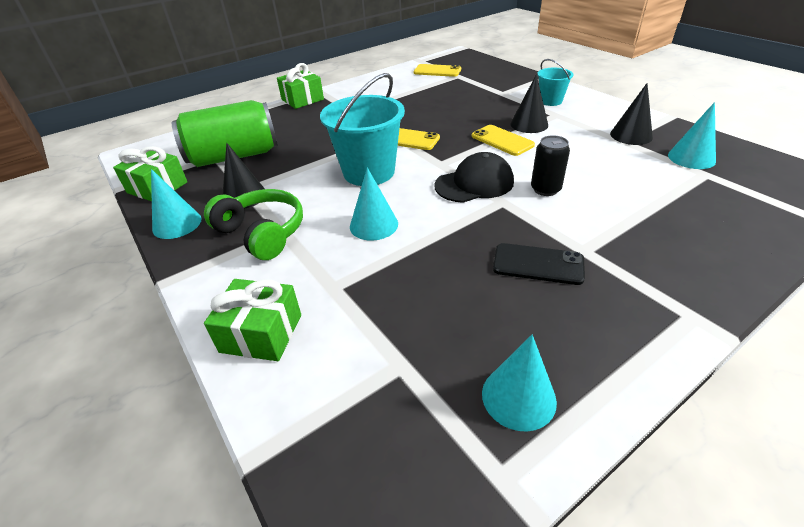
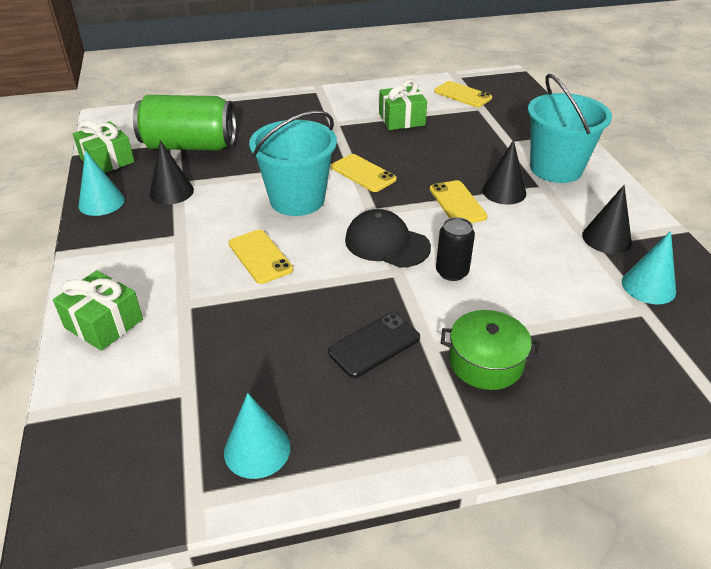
camera: 20 degrees right, 0 degrees up
(262, 233) = (162, 233): green headphones -> none
(302, 100) = (295, 96): green gift -> green gift (401, 119)
(374, 225) = (260, 257): turquoise cone -> yellow phone
(474, 183) = (387, 243): black cap -> black cap turned 150 degrees counterclockwise
(538, 264) = (374, 345): black phone -> black phone turned 75 degrees counterclockwise
(550, 101) = (556, 169): turquoise bucket -> turquoise bucket, size x1.89
(637, 247) = (485, 362): none -> green pot

